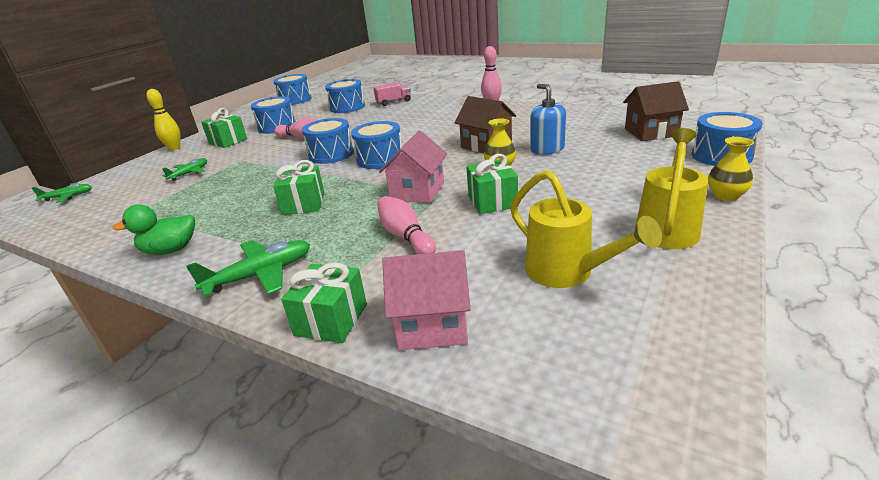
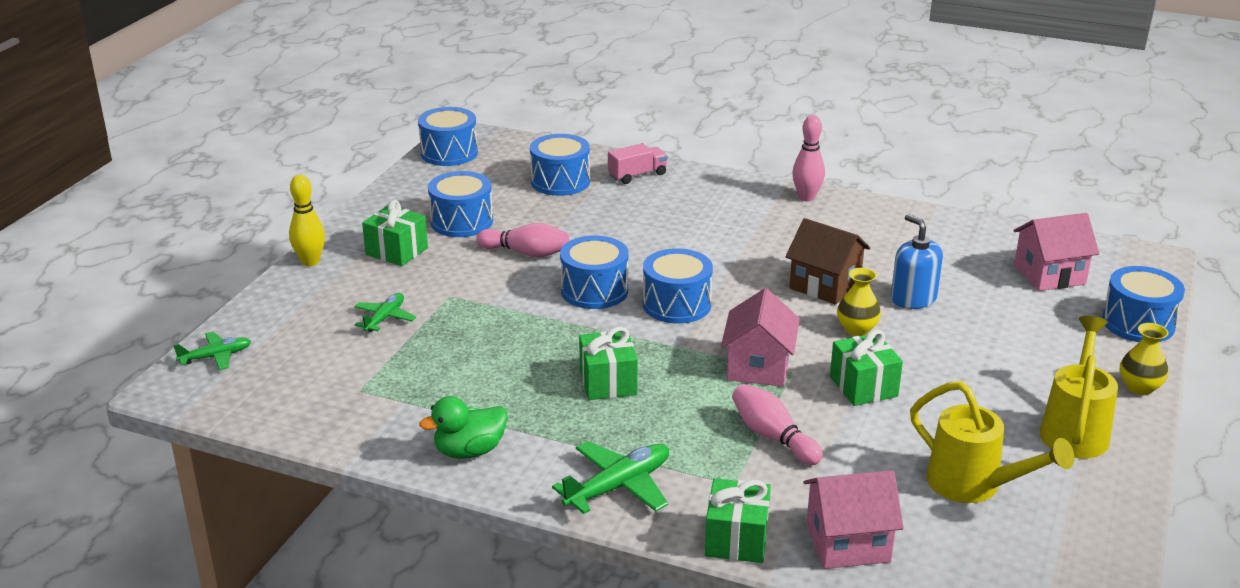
camera: 10 degrees left, 0 degrees up
(650, 132) = (1049, 275): brown house -> pink house

